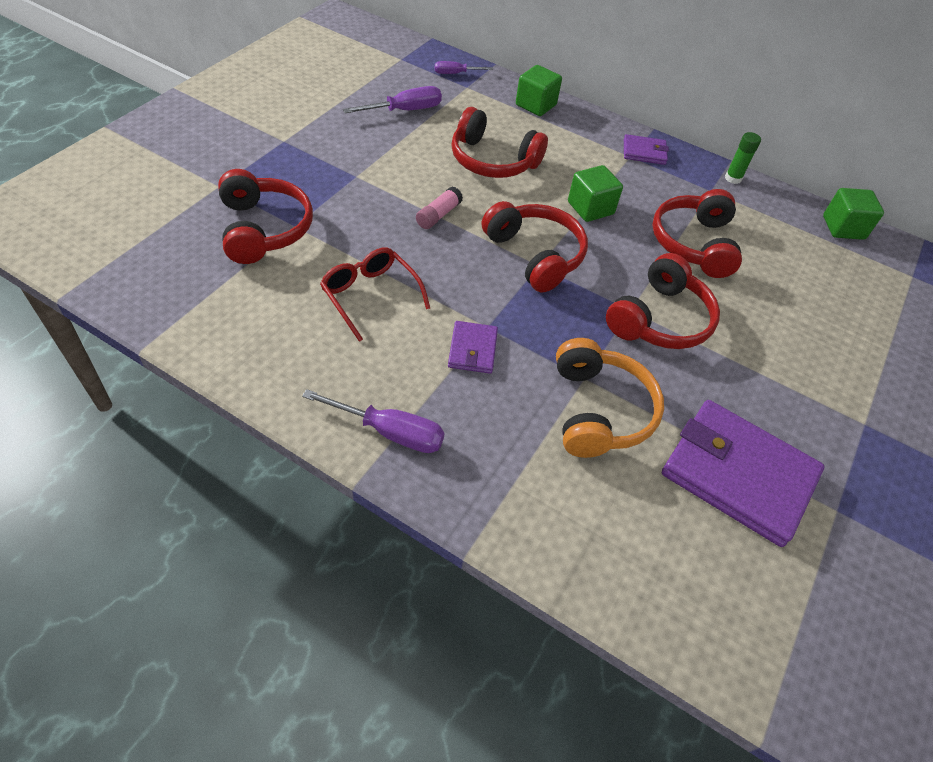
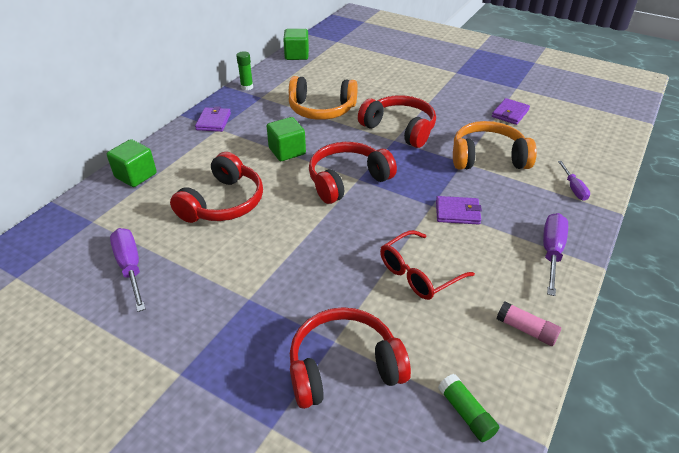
camera: 85 degrees left, 10 degrees down
(191, 301) = (466, 413): none -> green glue stick
(438, 215) = (305, 235): pink glue stick -> pink glue stick (526, 329)
(455, 73) = (63, 230): purple screwdriver -> purple screwdriver (574, 189)
(694, 244) = (321, 109): red headphones -> orange headphones
(738, 474) = (510, 113): purple wallet -> purple wallet, size x0.47

